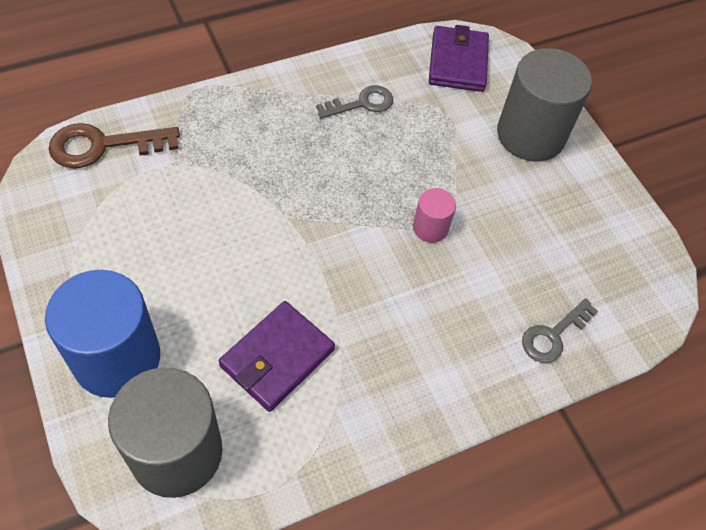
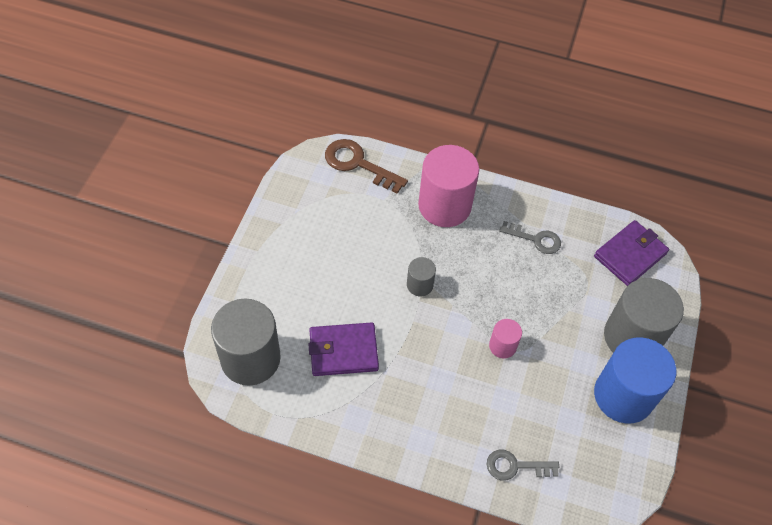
camera: 45 degrees right, 0 degrees up
(117, 358) = (264, 288): blue cylinder -> blue cylinder (623, 395)
(241, 129) = (444, 206): none -> pink cylinder
(292, 227) = (419, 285): none -> grey cylinder

